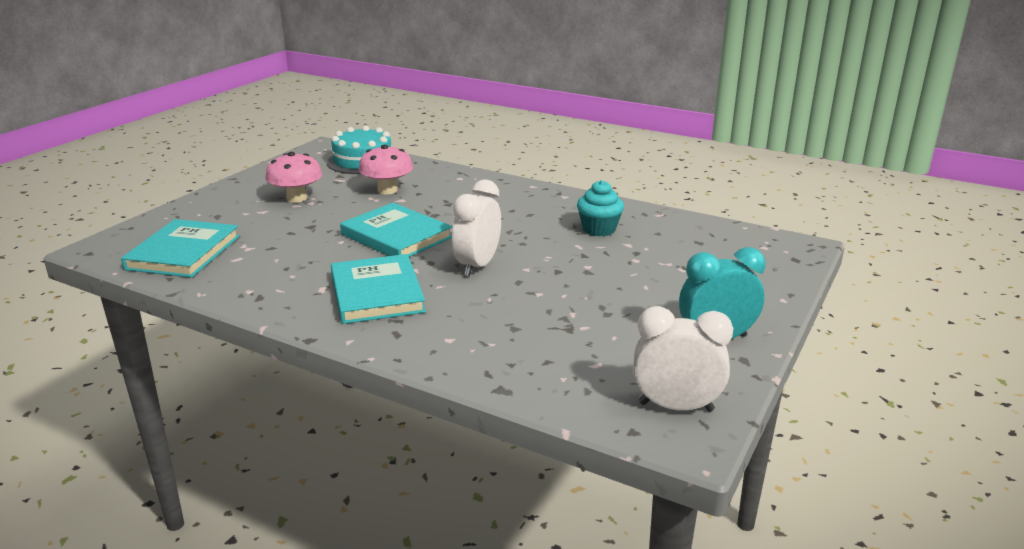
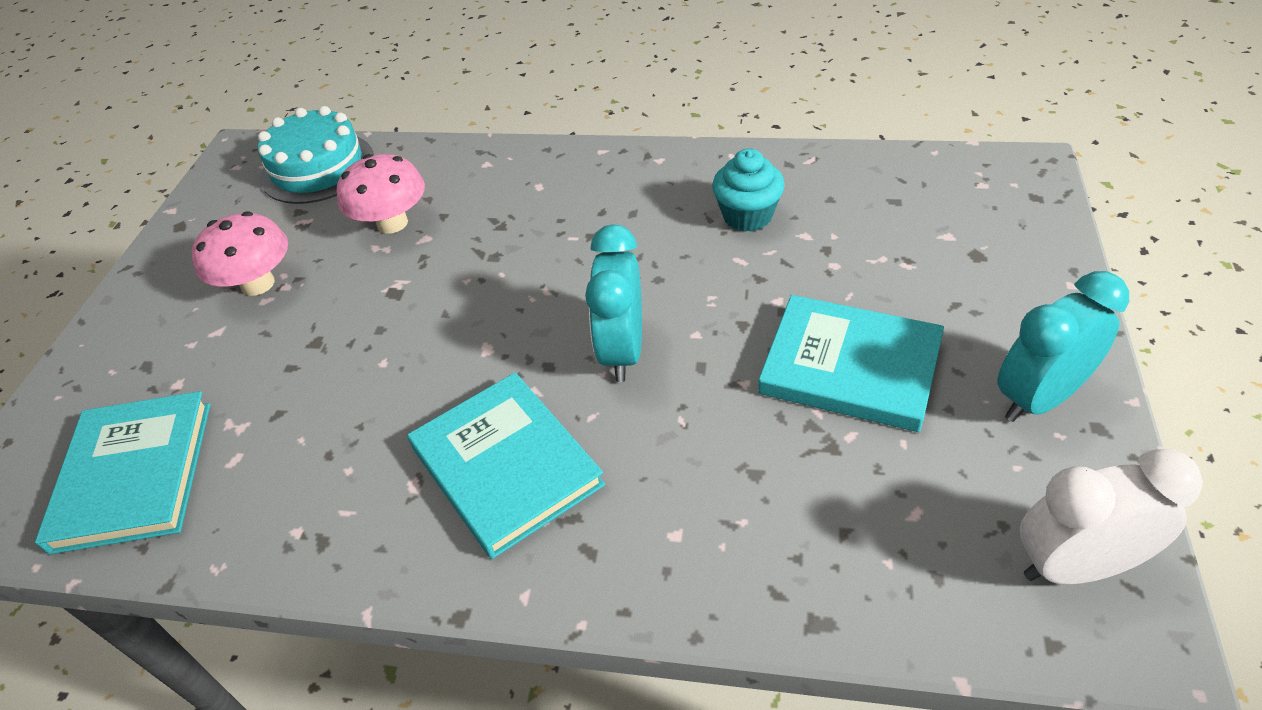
camera: 15 degrees left, 20 degrees up
(396, 236) = (463, 323): turquoise book -> turquoise book (850, 367)
(477, 266) = (622, 351): white clock -> turquoise clock

